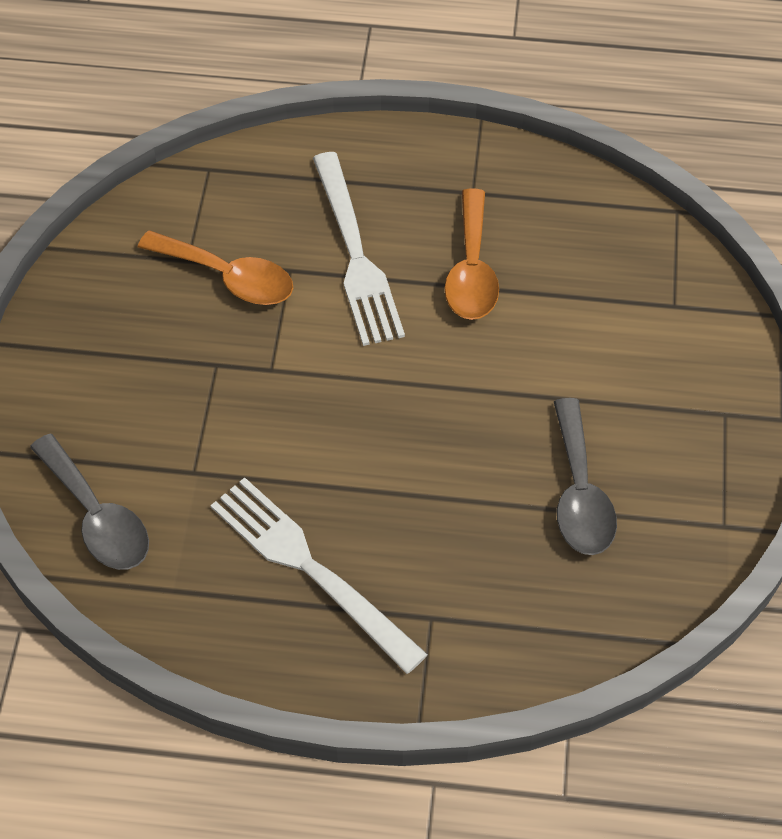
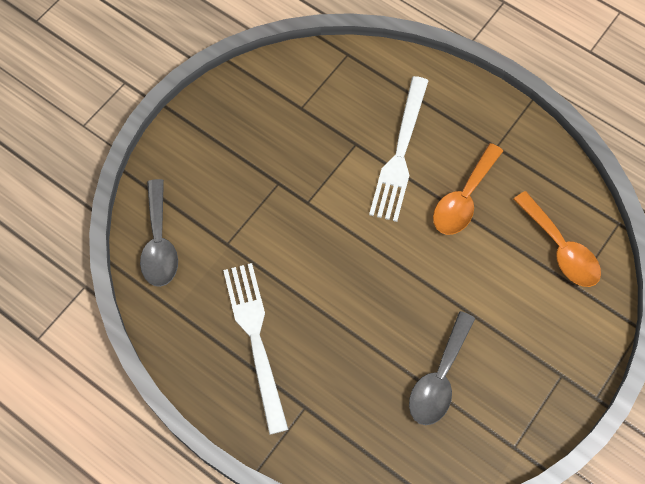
camera: 30 degrees right, 10 degrees up
(228, 277) = (317, 131): orange spoon -> orange spoon (560, 248)

